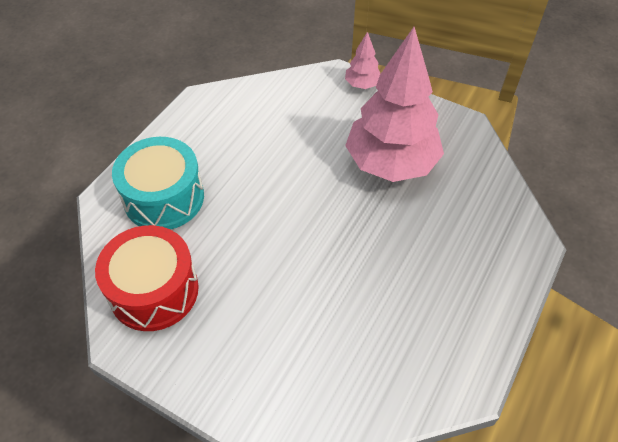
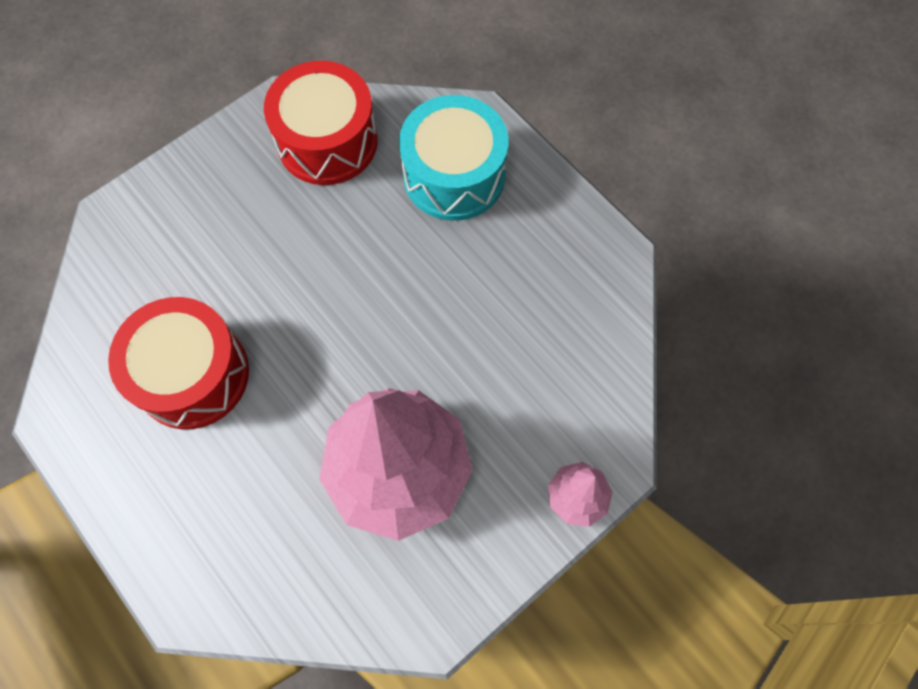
camera: 110 degrees right, 15 degrees up
(389, 303) = (192, 374): none -> red drum

